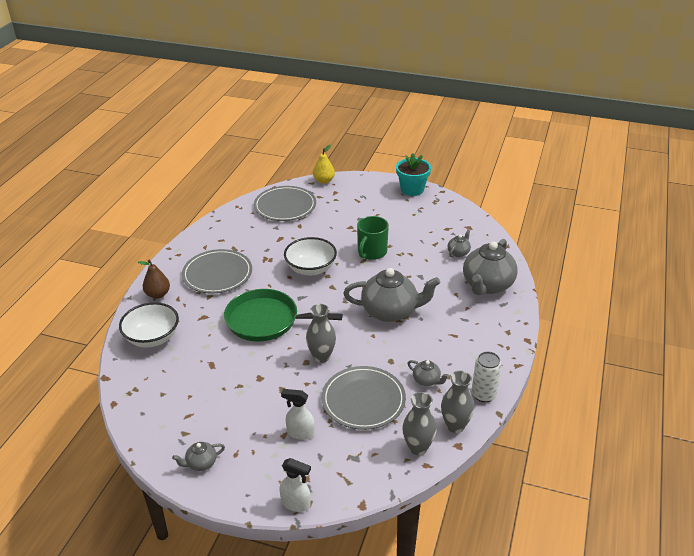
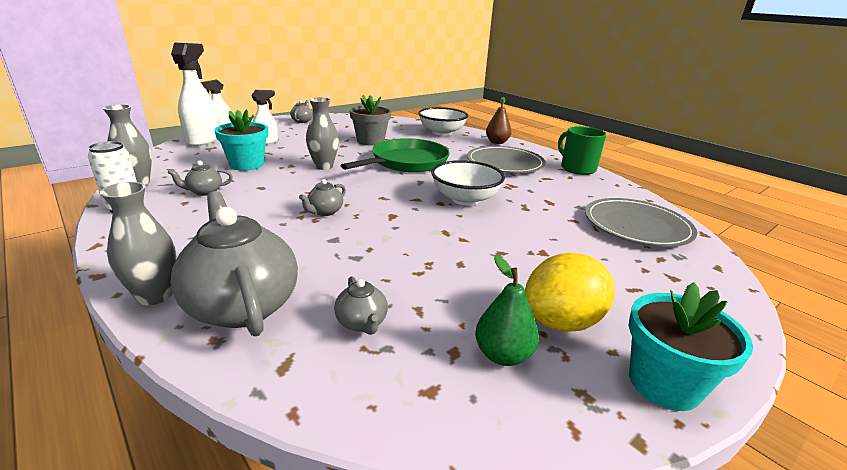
camera: 120 degrees right, 10 degrees down
(228, 368) = (370, 141): none -> grey flower pot
(324, 181) = (725, 281): yellow pear -> none
(342, 482) = (203, 140): none -> white spray bottle
(363, 400) = (247, 164): grey plate -> turquoise flower pot
(371, 252) = (458, 244): green mug -> green mug (577, 168)
(390, 311) = (325, 212): grey teapot -> grey teapot, size x0.45
(402, 212) = (562, 322): none -> yellow lemon
(418, 447) = (162, 165): grey vase -> grey vase (155, 296)
(436, 219) = (503, 355): none -> green pear

